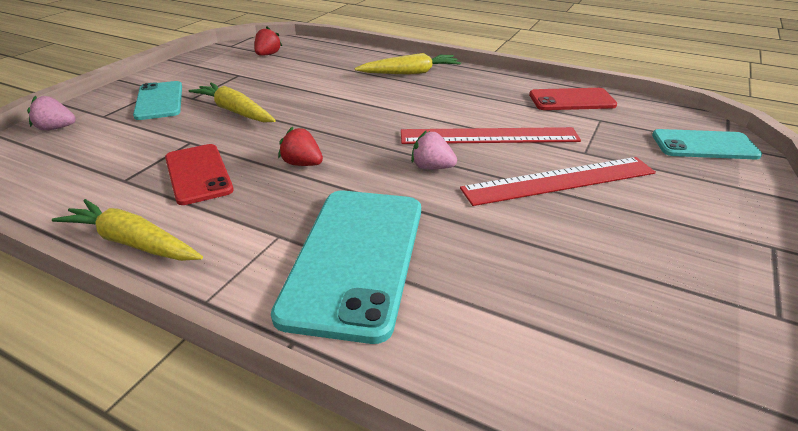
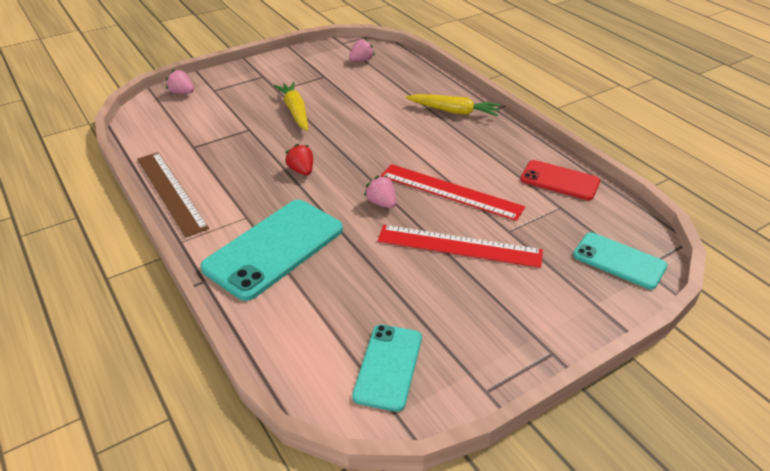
camera: 30 degrees right, 5 degrees up
(132, 242) = (171, 192): yellow carrot -> brown ruler
(159, 101) = (255, 87): turquoise phone -> turquoise phone (388, 366)
(198, 174) = (235, 157): red phone -> none
(268, 55) = (361, 60): red strawberry -> pink strawberry

